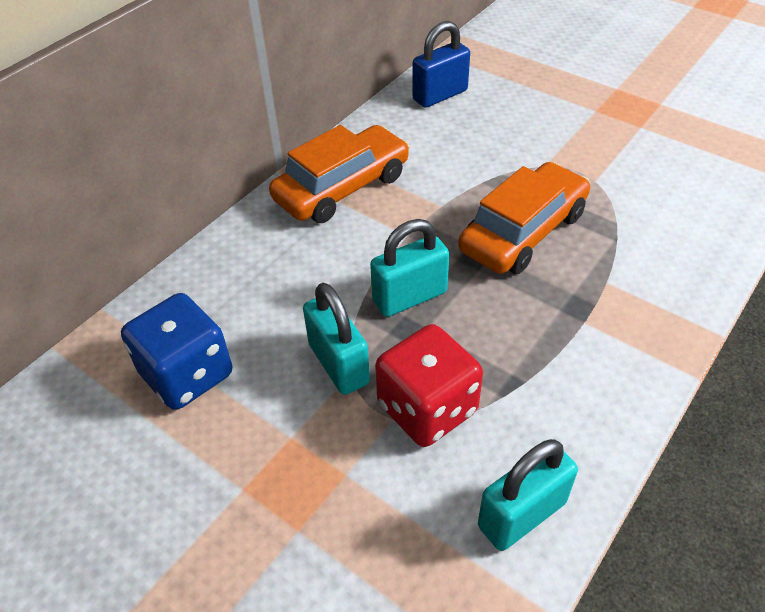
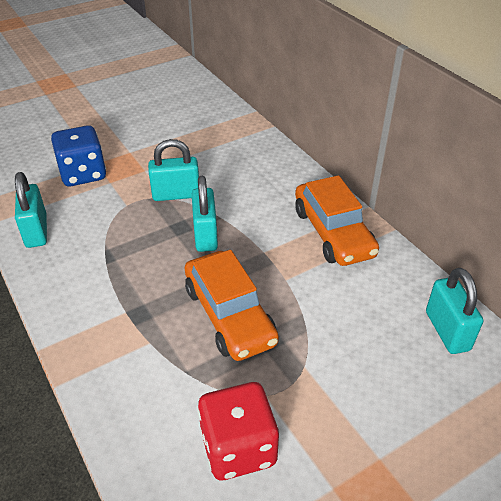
camera: 110 degrees right, 5 degrees down
(187, 374) = (208, 145): blue dice -> blue dice (83, 174)
(427, 408) = (121, 218): red dice -> red dice (238, 448)
(440, 95) = (447, 331): blue padlock -> turquoise padlock

